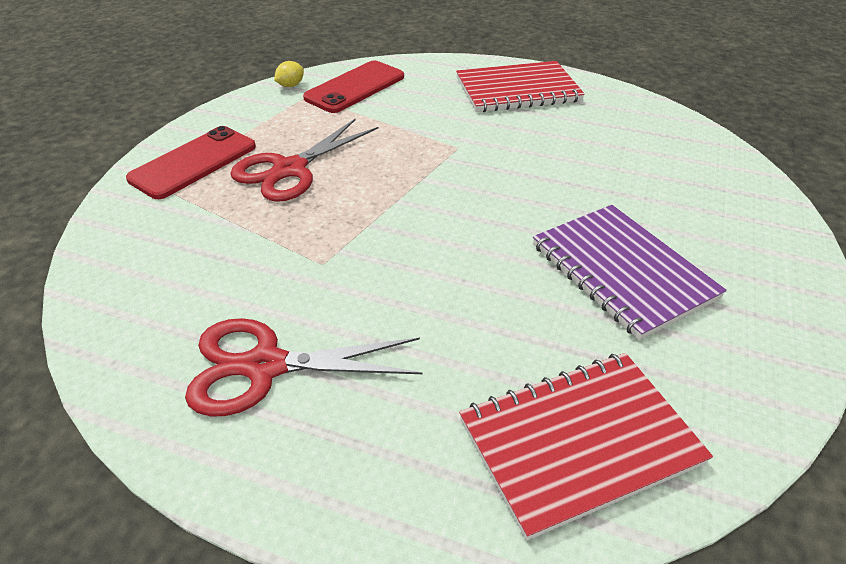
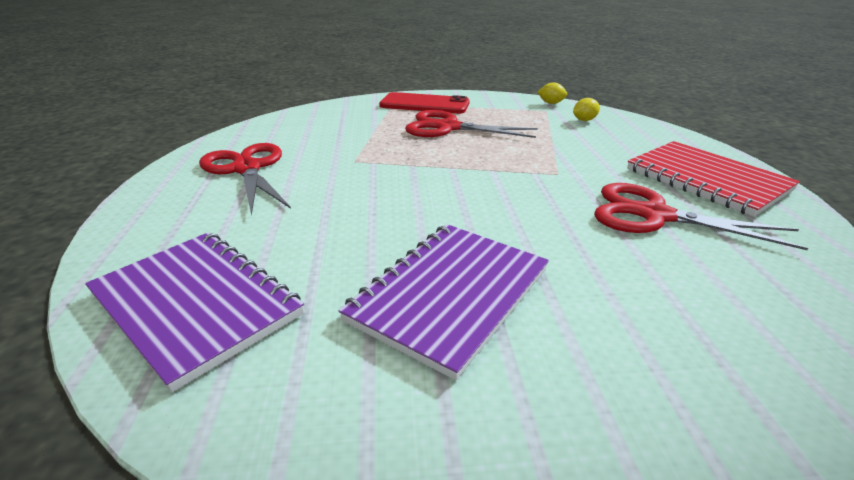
camera: 65 degrees right, 10 degrees down
(355, 87) = (584, 120): red phone -> yellow lemon
(557, 135) = (654, 215): none -> red scissors
(579, 442) = (195, 304): red notebook -> purple notebook

